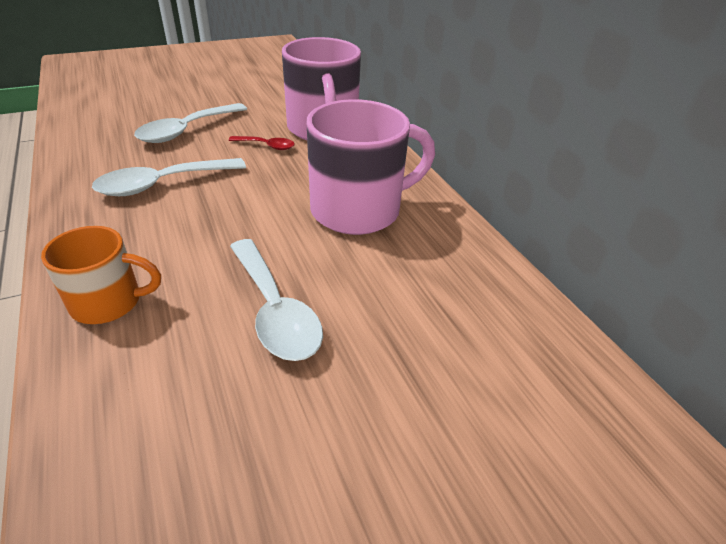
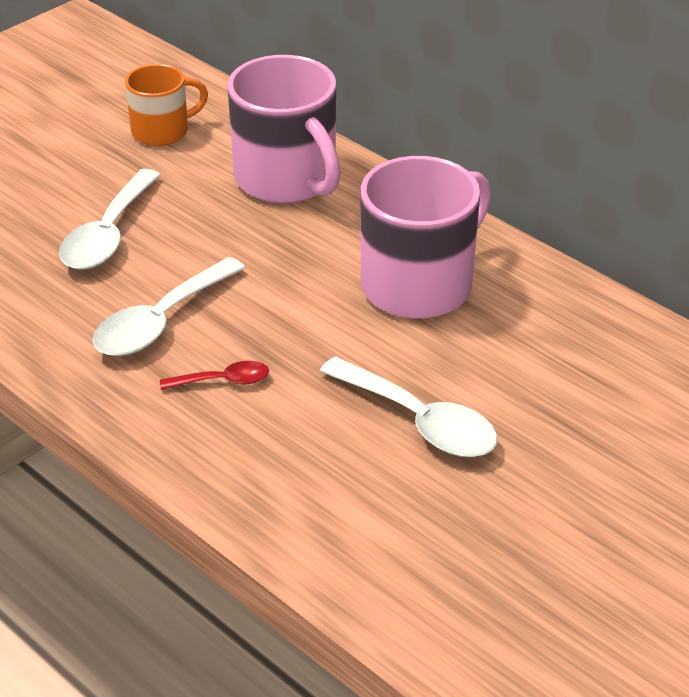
camera: 20 degrees left, 0 degrees up
(109, 302) = (248, 467): orange mug -> orange mug (162, 131)
(266, 146) = (237, 227): red spoon -> red spoon (223, 381)

